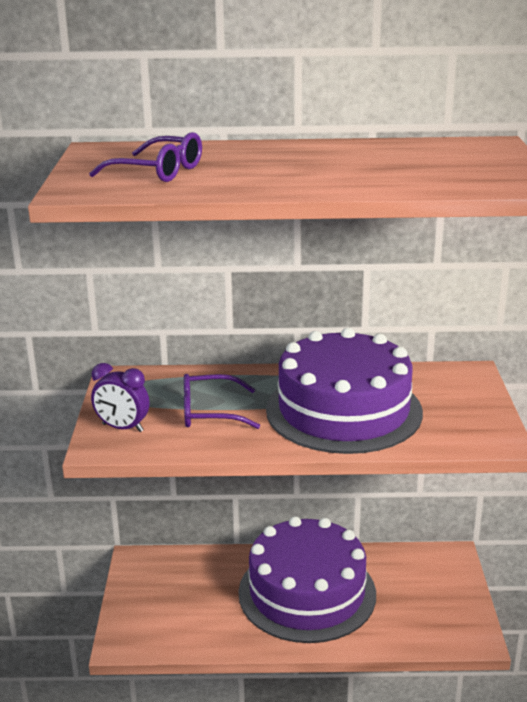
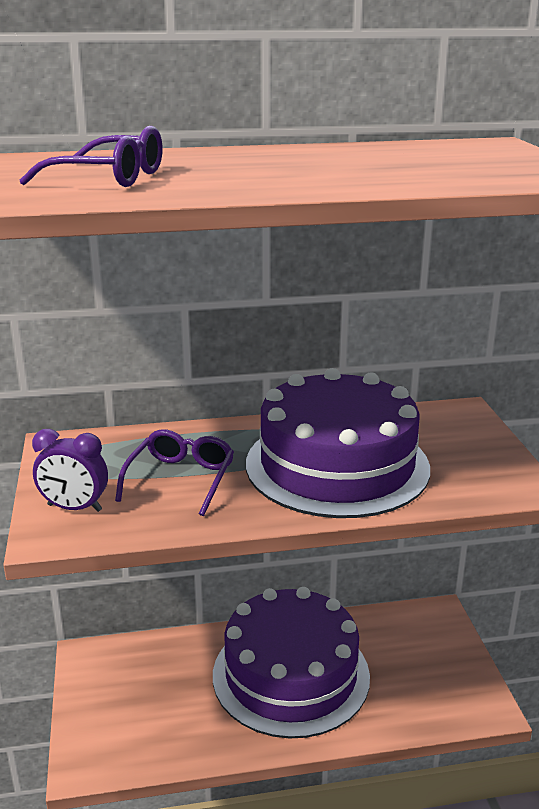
camera: 10 degrees left, 0 degrees up
(211, 412) = (180, 479): purple glasses -> purple glasses turned 120 degrees clockwise

